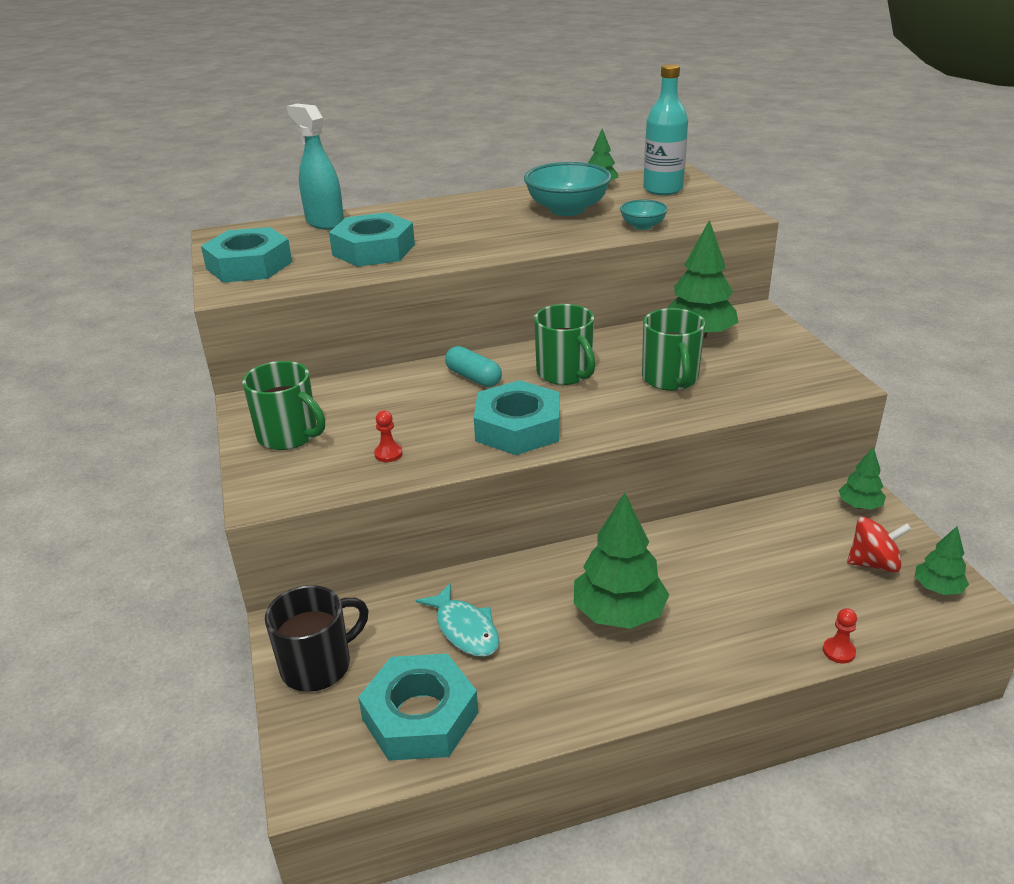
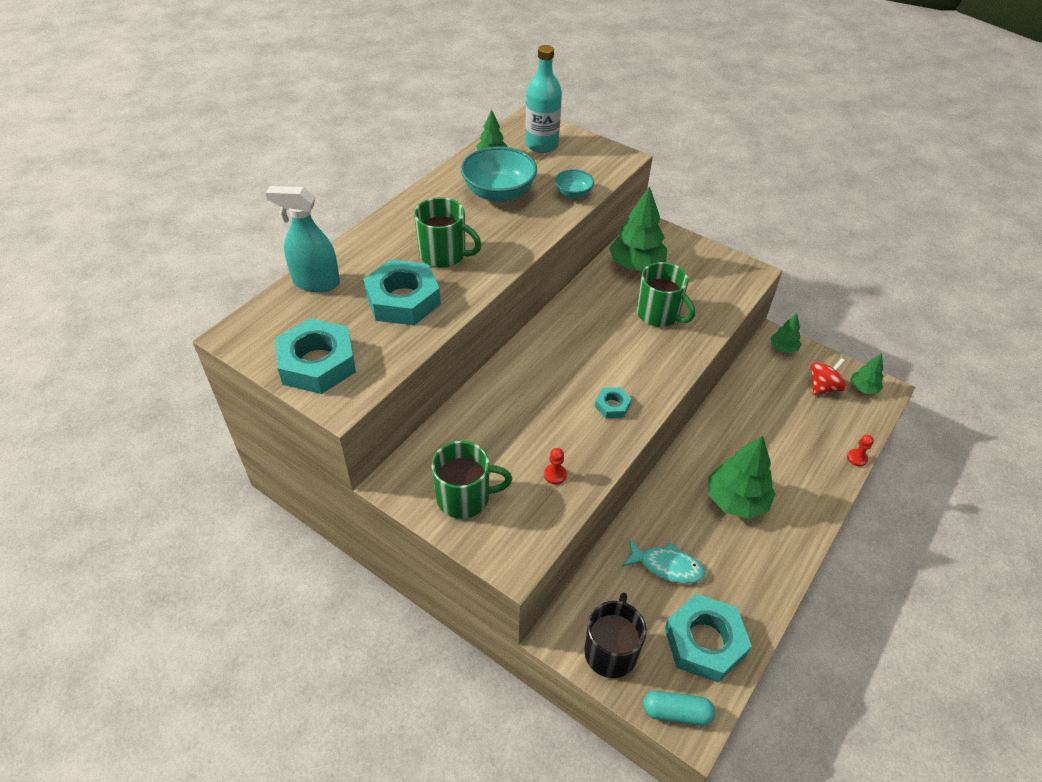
camera: 40 degrees left, 15 degrees up
(473, 377) = (533, 374): turquoise capsule -> turquoise capsule (676, 712)
(518, 427) = (612, 405): turquoise nut -> turquoise nut, size x0.48
(565, 373) = (590, 340): green mug -> green mug (444, 255)

